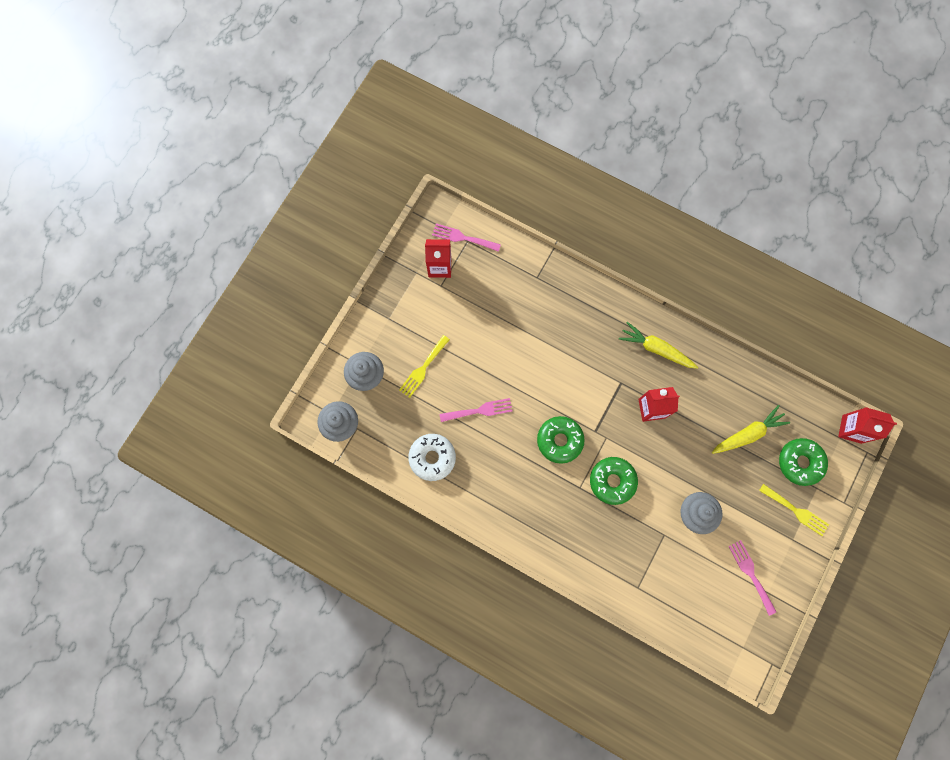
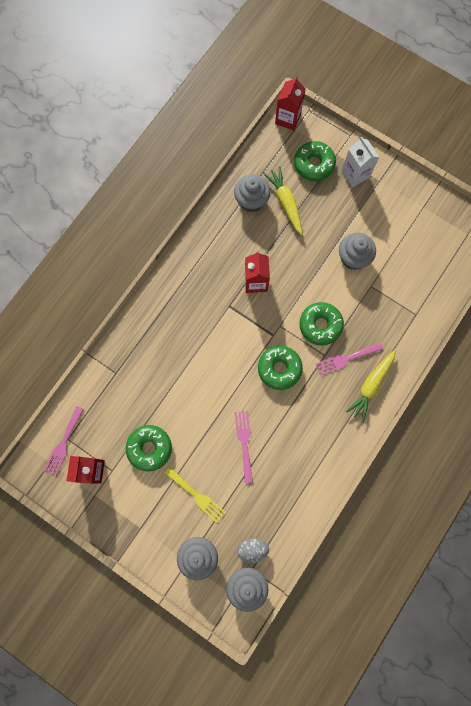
camera: 85 degrees left, 0 degrees up
(376, 427) = (252, 549): none -> grey egg
(432, 458) = (287, 493): white donut -> none
(465, 318) = (149, 448): none -> green donut
(656, 349) = (200, 270): yellow carrot -> yellow carrot (371, 386)
(744, 396) = (251, 200): none -> grey cupcake
(751, 574) = (407, 219): pink fork -> pink fork (346, 359)
(796, 511) = (355, 174): yellow fork -> white carton

